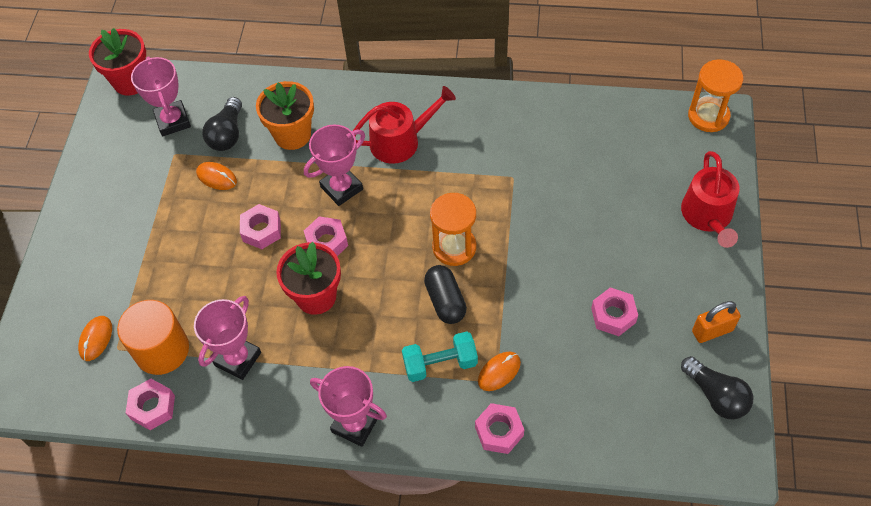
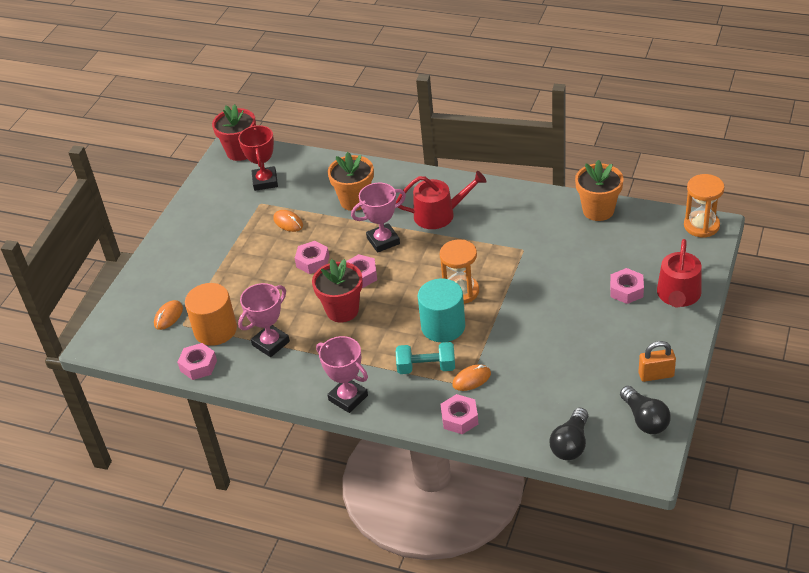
camera: 15 degrees right, 15 degrees down
(173, 121) = (265, 181): pink trophy -> red trophy
(227, 134) = (304, 195): black light bulb -> black light bulb (570, 444)
(445, 301) = (443, 326): black capsule -> turquoise cylinder
(586, 110) = (598, 210): none -> orange flower pot
(613, 315) = (576, 354): pink nut -> pink nut (626, 290)

